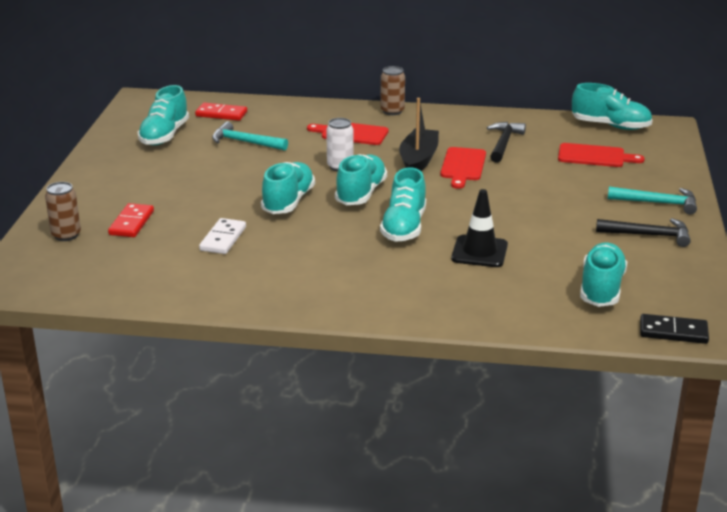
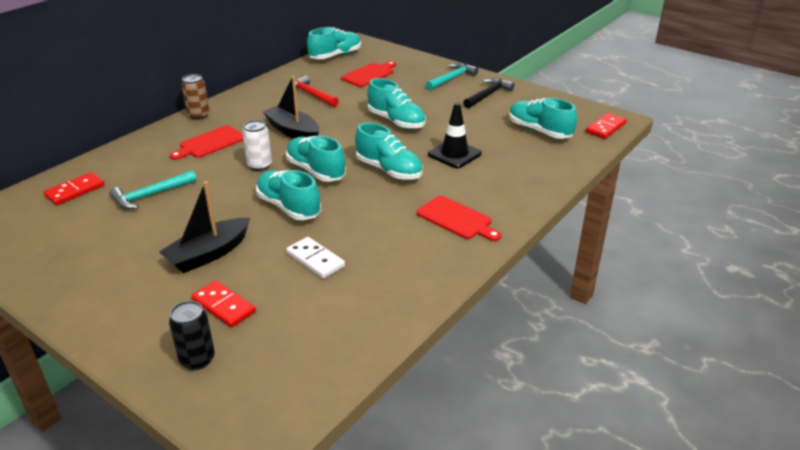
camera: 60 degrees left, 5 degrees up
(66, 235) = (197, 359): brown can -> black can
(164, 135) = (68, 235): turquoise shoe -> turquoise shoe (396, 121)
(189, 193) = (208, 254): none -> black boat
(463, 166) = (325, 119): red cutting board -> red cutting board (456, 219)
(503, 143) = (311, 95): black hammer -> red hammer
(673, 332) = (606, 128): black domino -> red domino

